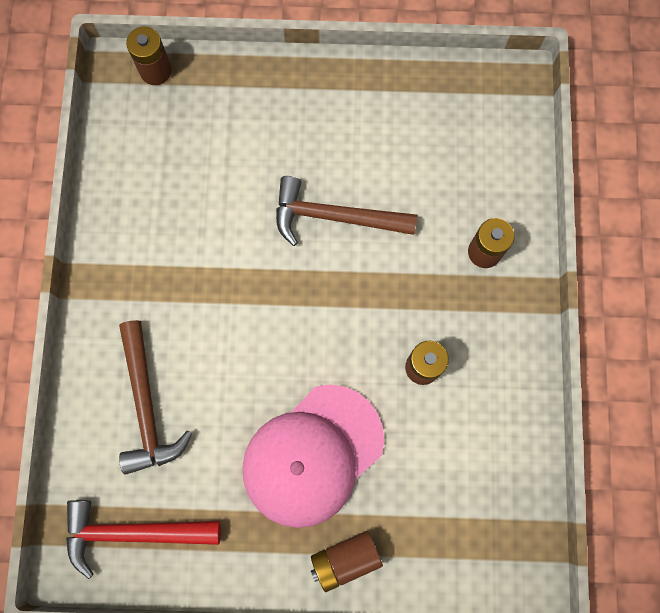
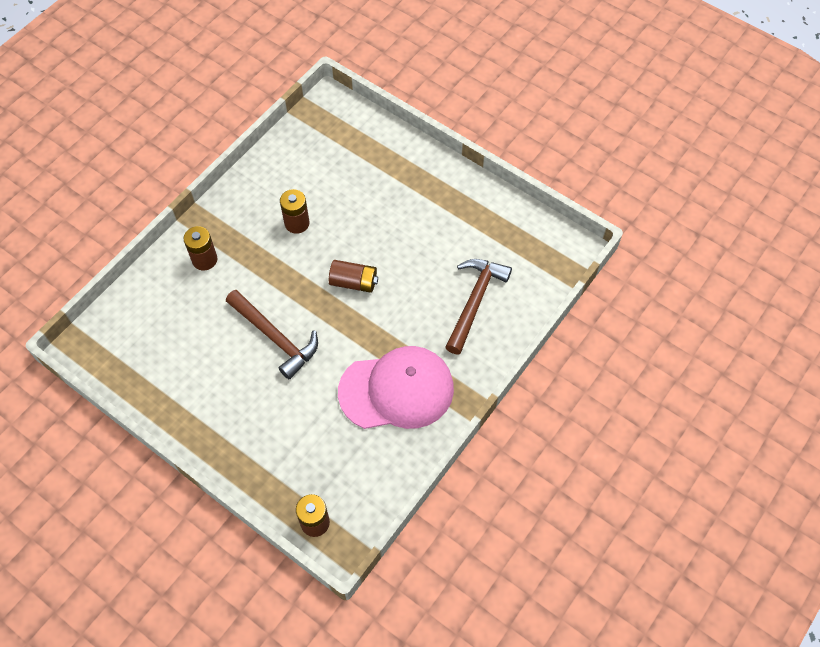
camera: 145 degrees left, 15 degrees down
(134, 532) = (526, 241): red hammer -> none
(312, 455) = (396, 218): pink cap -> pink cap (396, 390)
(345, 559) = (416, 162): brown battery -> brown battery (354, 282)

